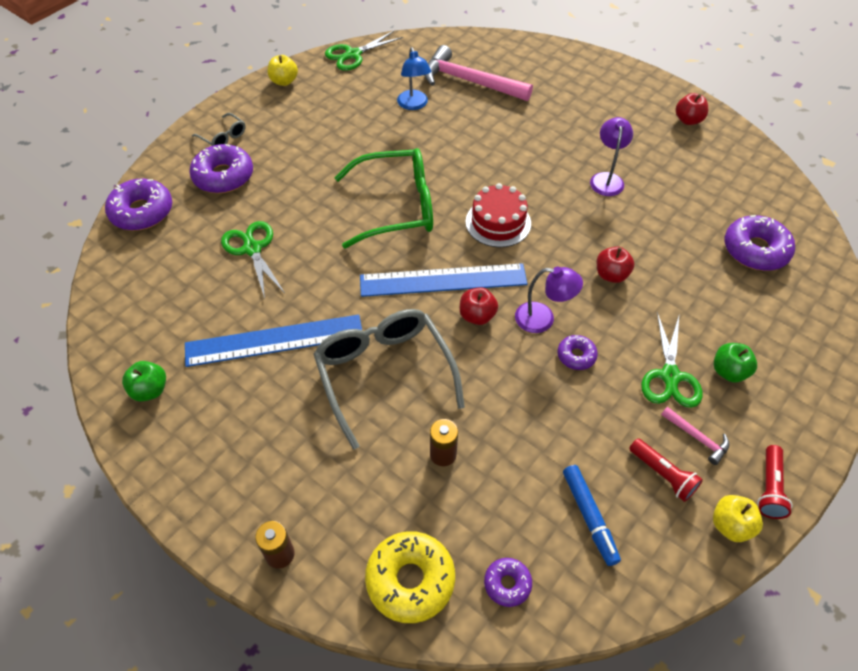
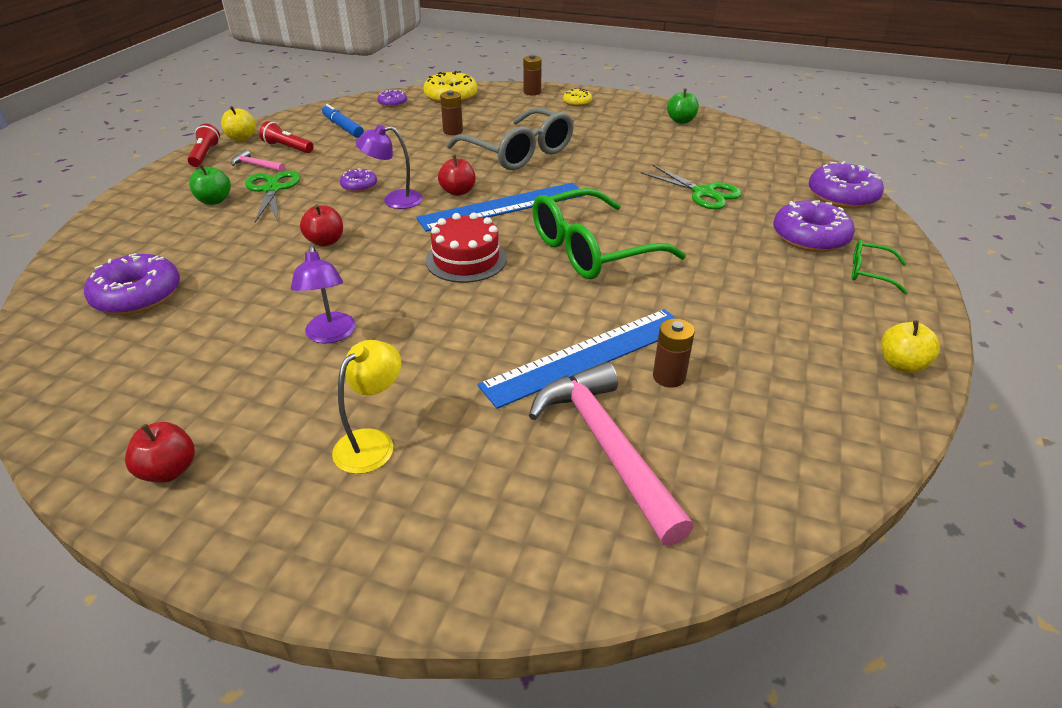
camera: 160 degrees right, 15 degrees down
(223, 137) = (869, 273): grey glasses -> green glasses
(237, 491) = (577, 102): none -> yellow donut
(274, 341) = (620, 152): blue ruler -> blue ruler (587, 356)
(353, 54) = (858, 448): green scissors -> none
(414, 105) = (669, 377): blue lamp -> brown battery
(469, 82) = (606, 446): pink hammer -> pink hammer turned 120 degrees counterclockwise
(585, 109) = (372, 442): none -> yellow lamp

